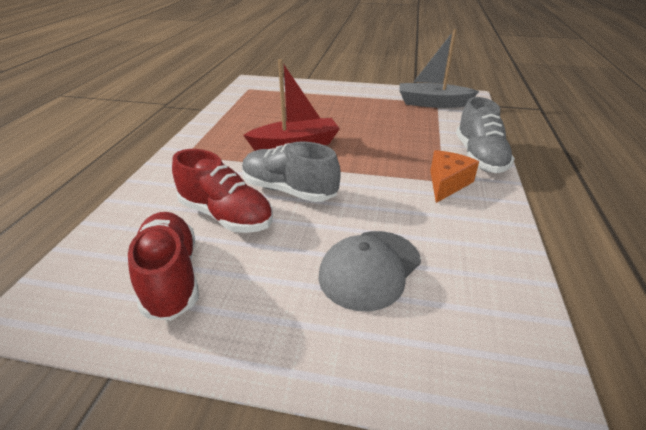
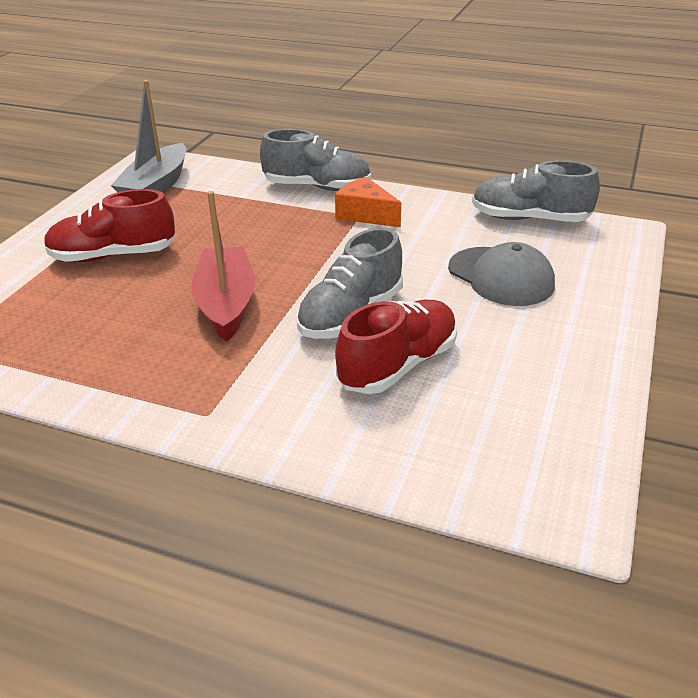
camera: 80 degrees left, 0 degrees up
(171, 277) = (512, 402): red shoe -> red shoe (113, 256)
(511, 292) = (529, 219): none -> grey shoe

